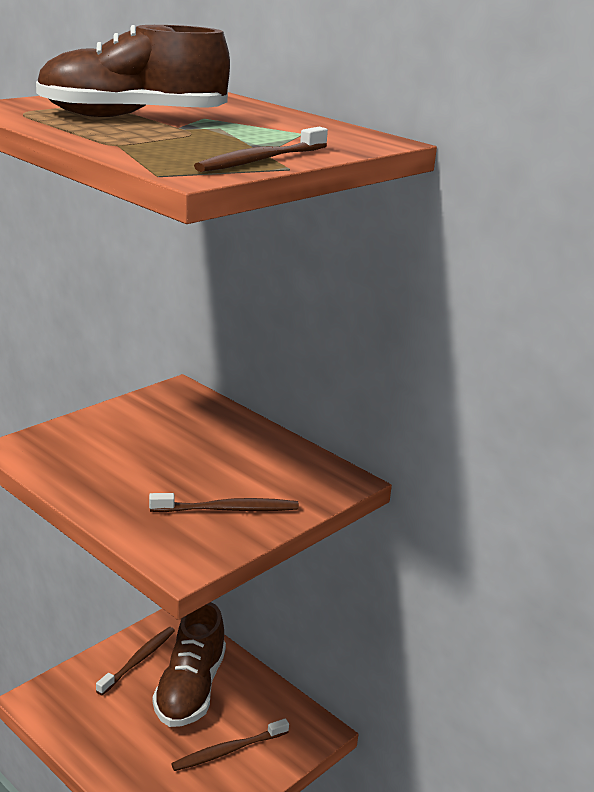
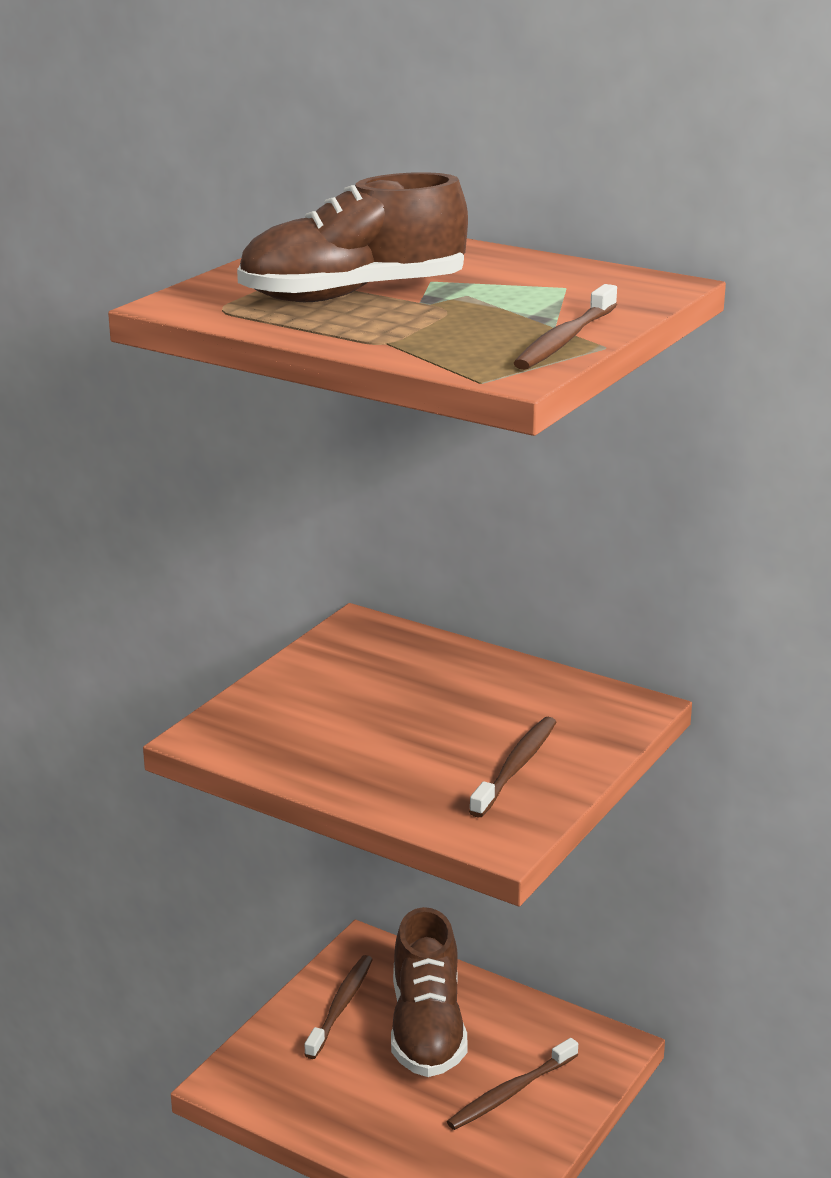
camera: 10 degrees left, 0 degrees up
(228, 509) = (516, 766): brown toothbrush -> brown toothbrush turned 45 degrees counterclockwise

